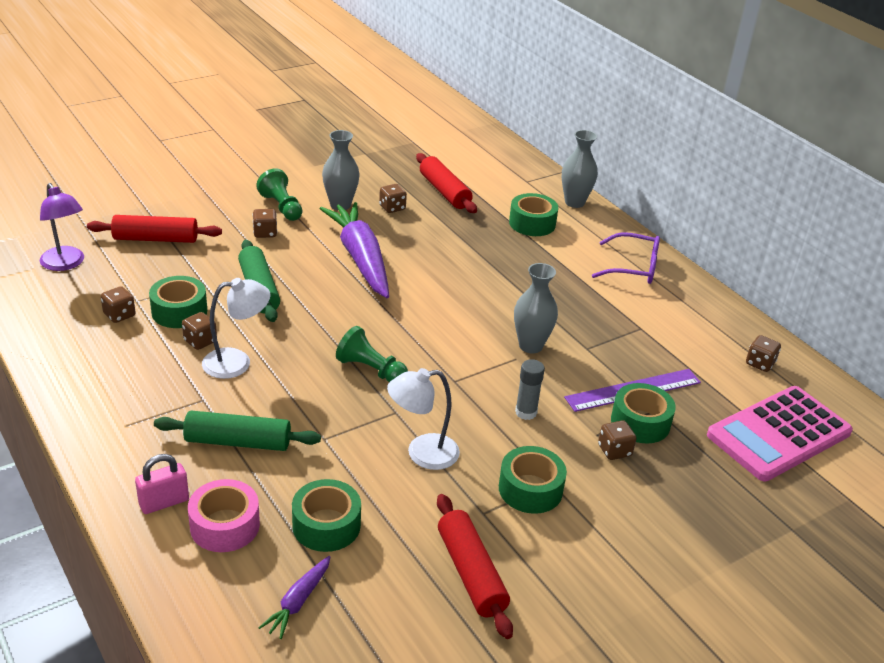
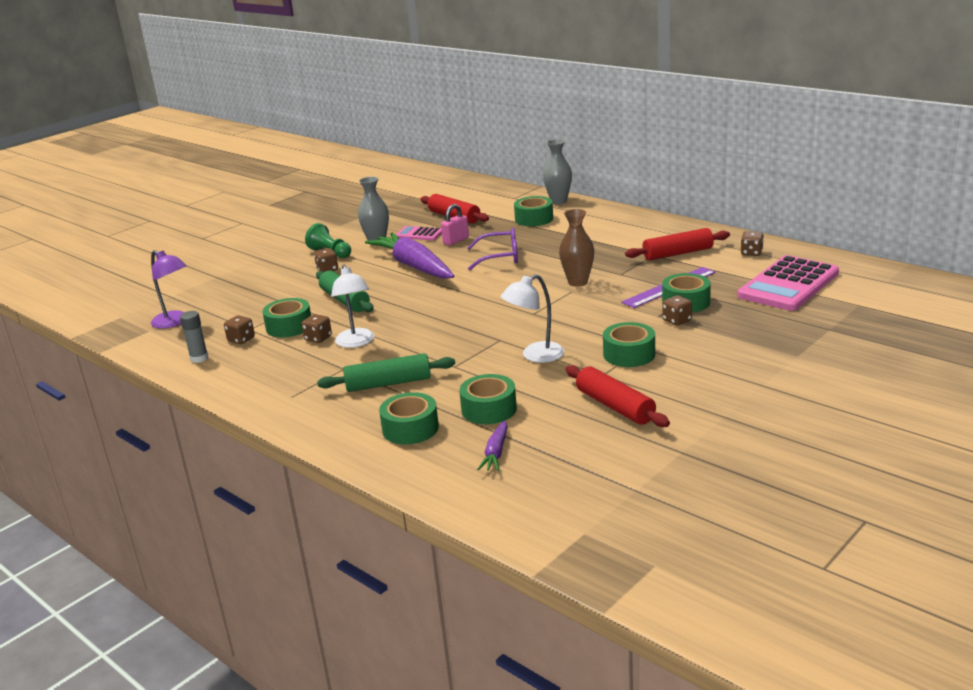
camera: 10 degrees left, 10 degrees down
(155, 239) = (240, 292): red rolling pin -> red rolling pin (677, 253)
(164, 502) = (353, 428): pink padlock -> pink padlock (456, 240)
(225, 525) = (410, 428): pink tape -> green tape
(237, 362) = (356, 342): white lamp -> white lamp turned 105 degrees clockwise
(371, 370) = (464, 322): green pawn -> none
(392, 208) = (419, 234): brown dice -> pink calculator
(526, 412) = (598, 317): grey glue stick -> grey glue stick (199, 358)
(530, 346) = (578, 282): grey vase -> brown vase
(634, 268) = (626, 225): purple glasses -> purple glasses (500, 257)

